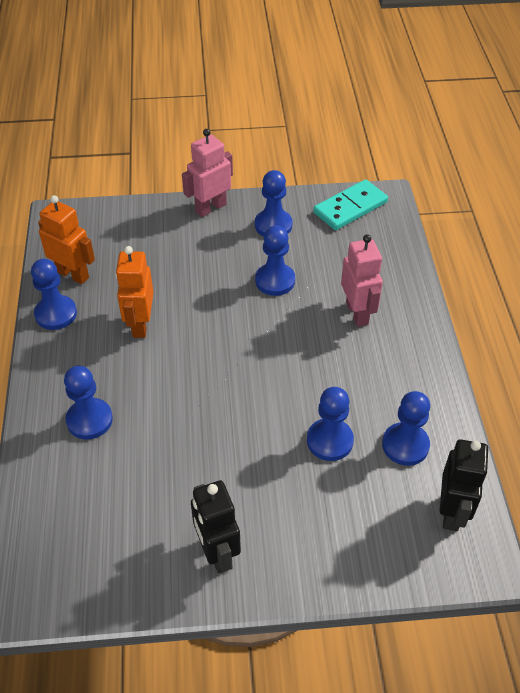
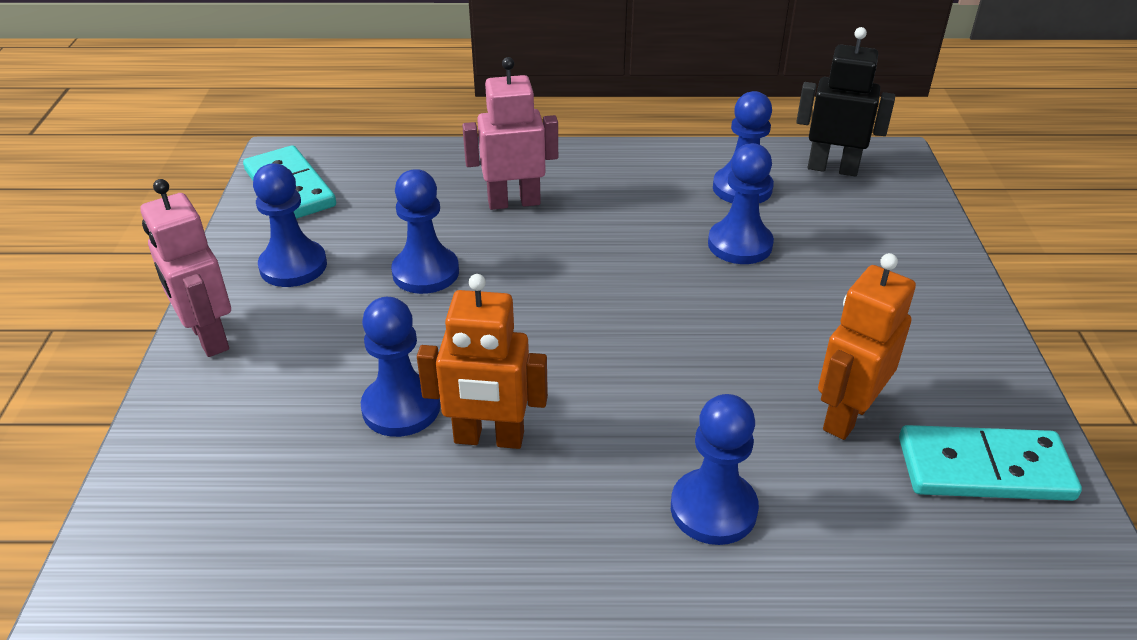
camera: 85 degrees left, 10 degrees down
(56, 314) = (430, 578): blue pawn -> blue pawn (401, 407)
(73, 274) = (316, 551): orange robot -> orange robot (846, 416)
(114, 559) = (984, 469): none -> turquoise domino
(217, 553) = (939, 356): black robot -> none

